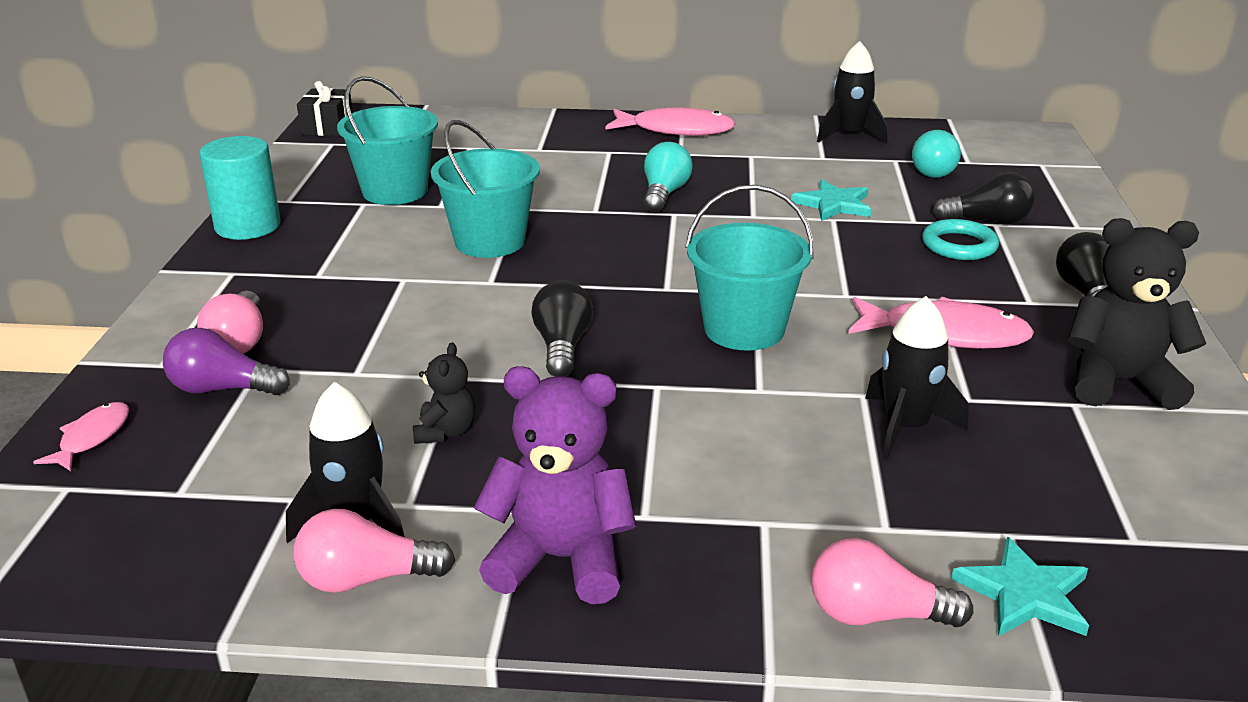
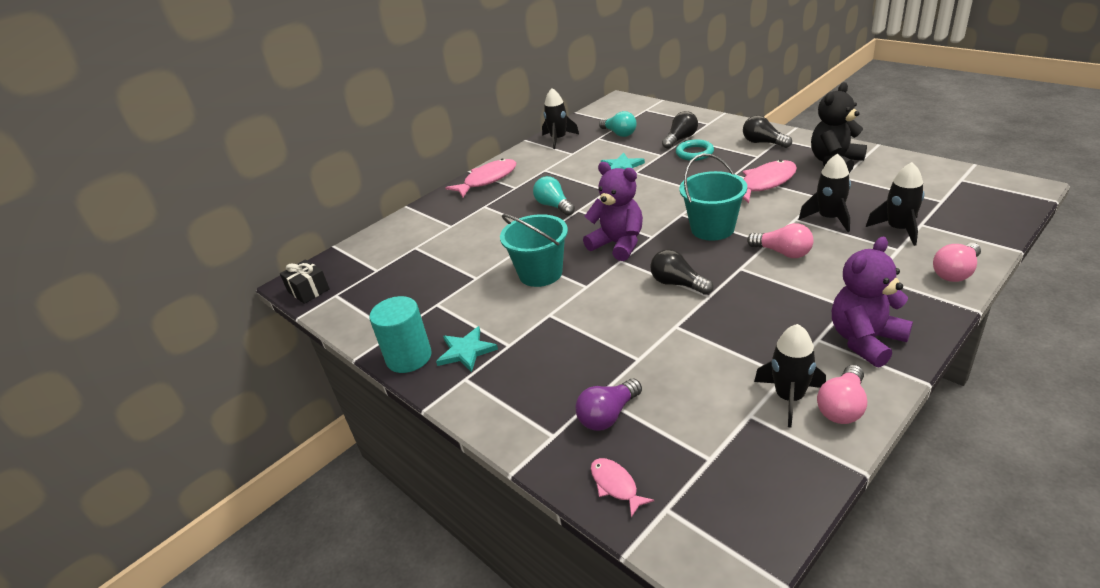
camera: 45 degrees left, 5 degrees up
(239, 341) = (557, 395): pink light bulb -> pink light bulb (782, 252)
(395, 191) = (436, 288): turquoise bucket -> none
(445, 432) = (727, 344): black teddy bear -> none
(617, 270) = (618, 244): none -> purple teddy bear
(958, 512) = (898, 229): none -> black rocket
(1024, 593) = (961, 235): turquoise star -> turquoise star (466, 351)

